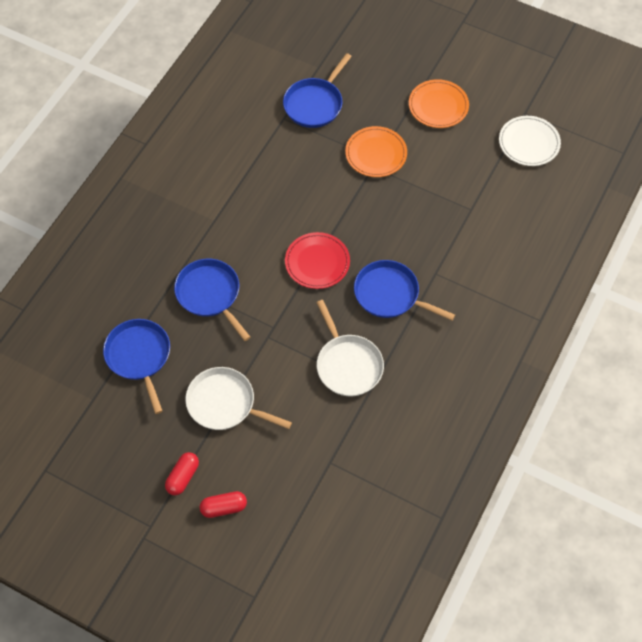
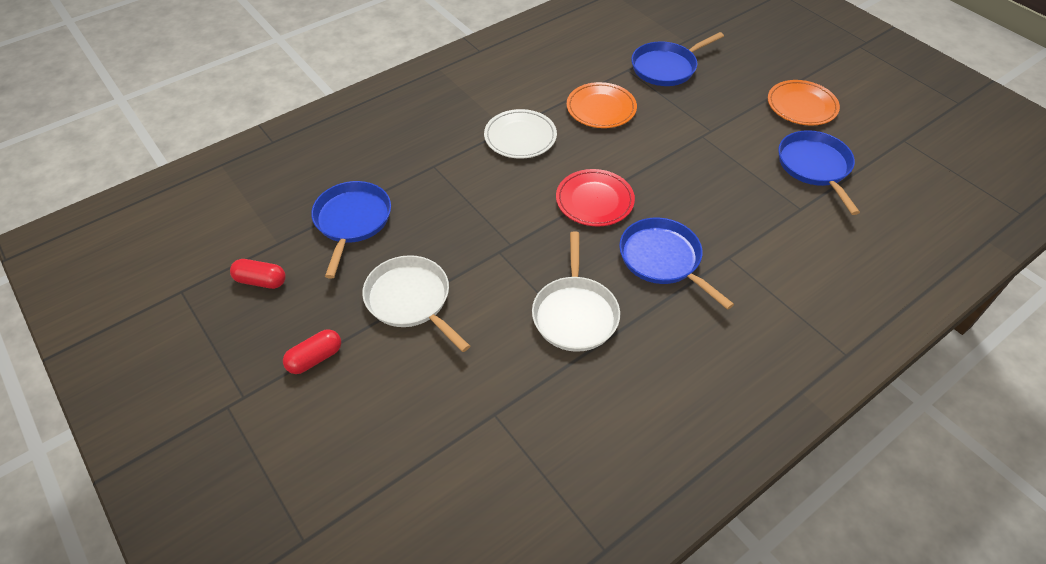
camera: 25 degrees right, 10 degrees down
(210, 294) = (461, 191): blue pan -> blue pan (814, 167)
(224, 507) = (338, 412): red capsule -> red capsule (261, 281)
(376, 154) = (711, 126): orange plate -> orange plate (601, 108)
(529, 143) = (898, 168): white plate -> white plate (520, 137)

